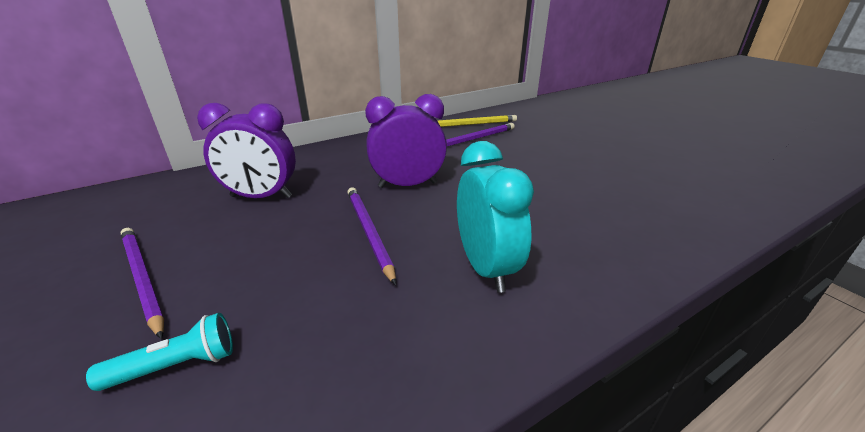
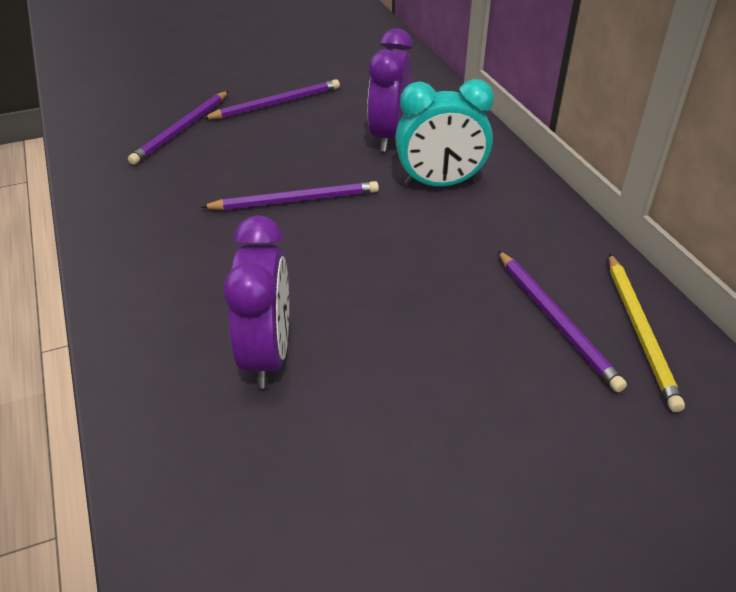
camera: 100 degrees right, 10 degrees up
(176, 366) = (181, 130): turquoise flashlight -> purple pencil
(408, 185) = (392, 232): purple clock -> purple clock (267, 355)
(486, 267) = (202, 267): turquoise clock -> turquoise clock (440, 184)

